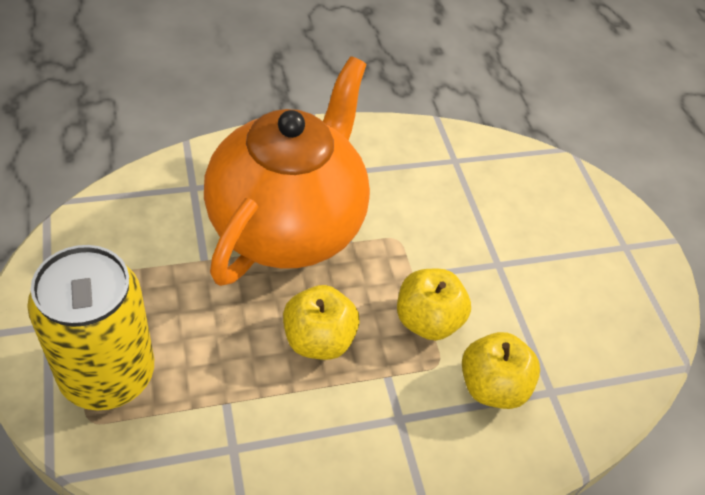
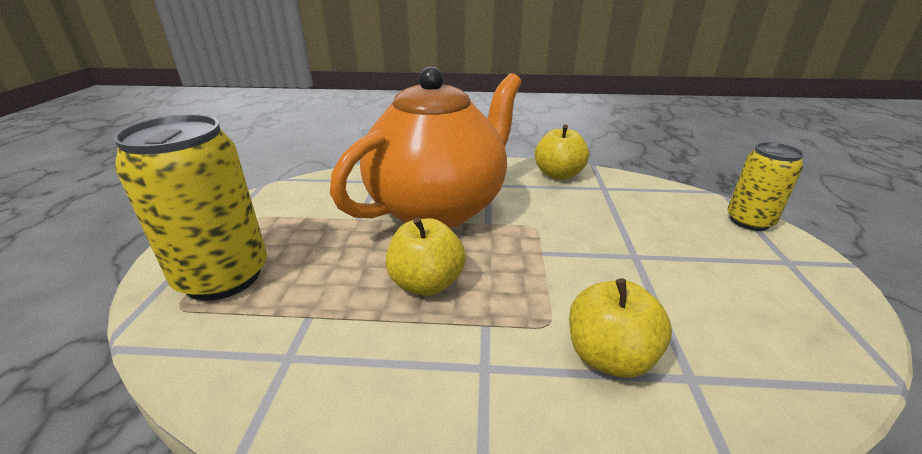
camera: 25 degrees right, 20 degrees down
(427, 320) = (546, 286): yellow apple -> yellow apple (558, 174)
(595, 194) = (749, 221): none -> yellow can

